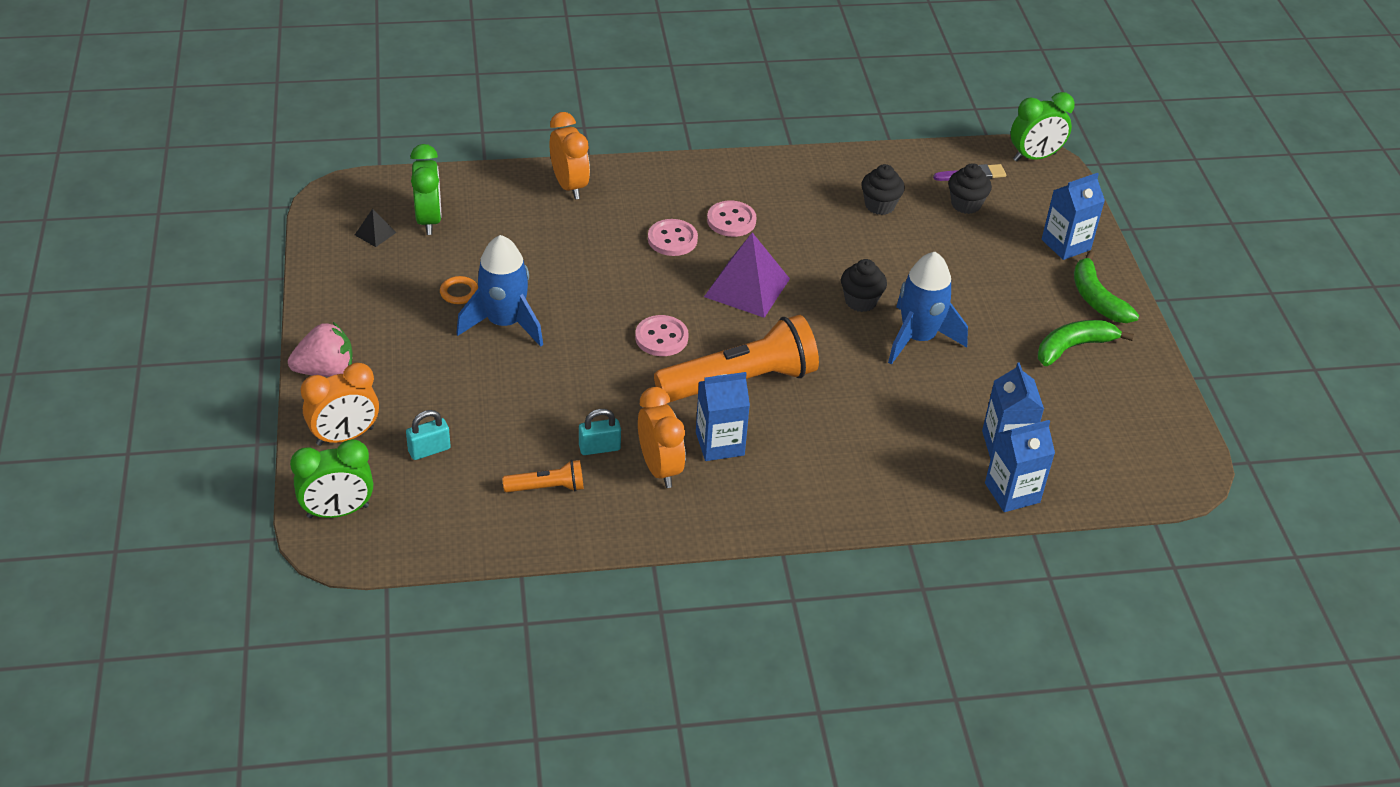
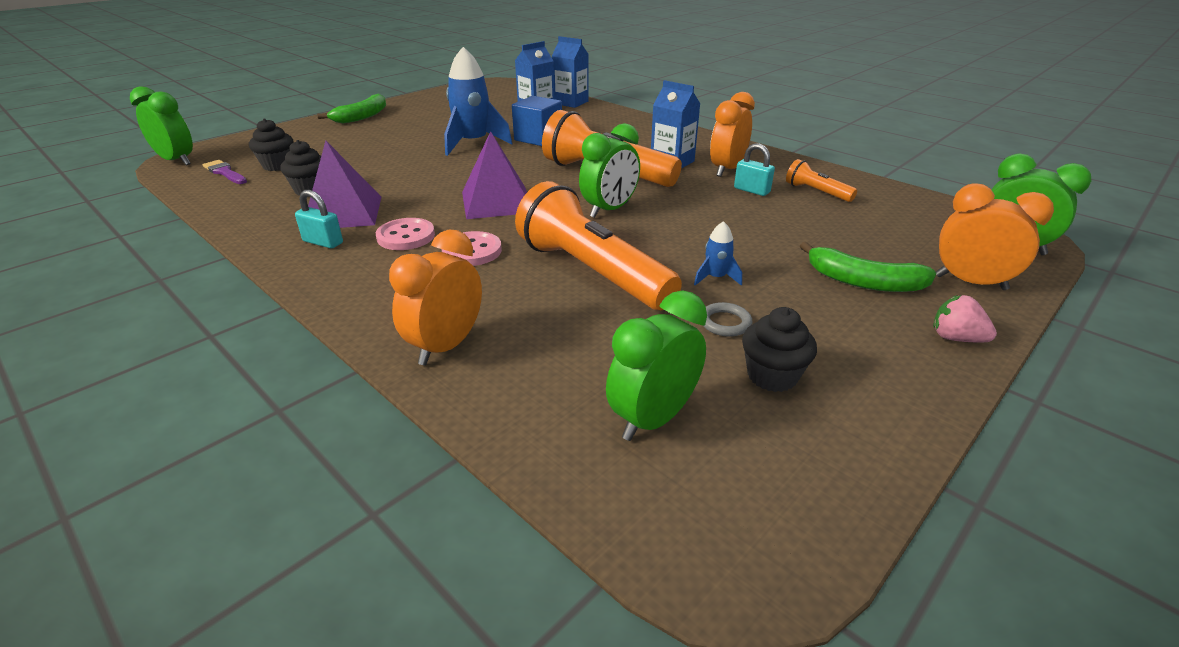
camera: 125 degrees left, 10 degrees down
(326, 370) = (955, 338): pink strawberry -> pink strawberry, size x0.65
(375, 233) = (747, 451): black pyramid -> none
(429, 450) = (891, 242): turquoise padlock -> turquoise padlock (323, 242)
(459, 292) = (725, 323): orange ring -> grey ring
(504, 323) = (716, 278): blue rocket -> blue rocket, size x0.46
(579, 275) = (592, 272): none -> orange flashlight
(661, 337) = (609, 210): pink button -> green clock
(810, 207) = (343, 213): none -> purple pyramid
(860, 301) = (456, 165): black cupcake -> black cupcake (772, 376)
(890, 390) = (538, 138): none -> blue cube
(1066, 244) = (304, 132): blue carton -> none
(1073, 347) = (422, 113): green banana -> green banana (863, 282)

